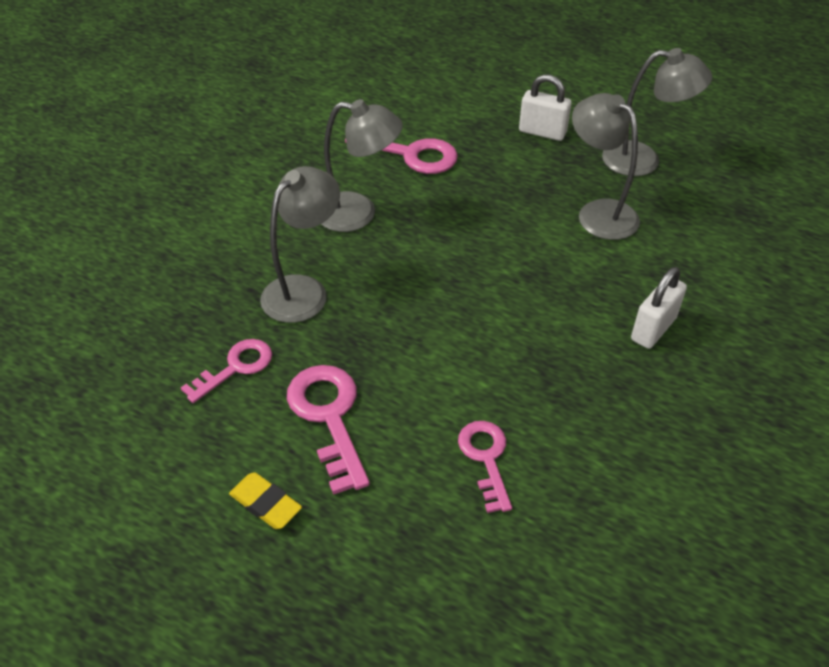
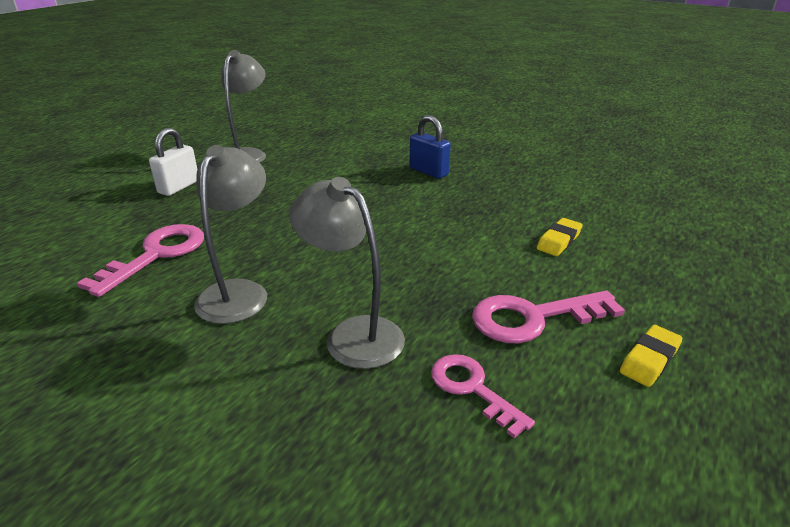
camera: 85 degrees left, 15 degrees down
(486, 458) = (558, 241): pink key -> yellow eraser
(598, 212) = (300, 176): grey lamp -> none
(653, 329) = (428, 171): white padlock -> blue padlock

